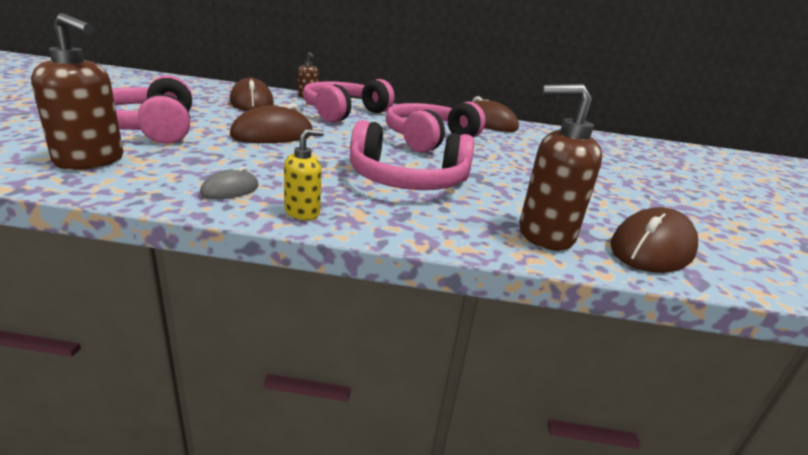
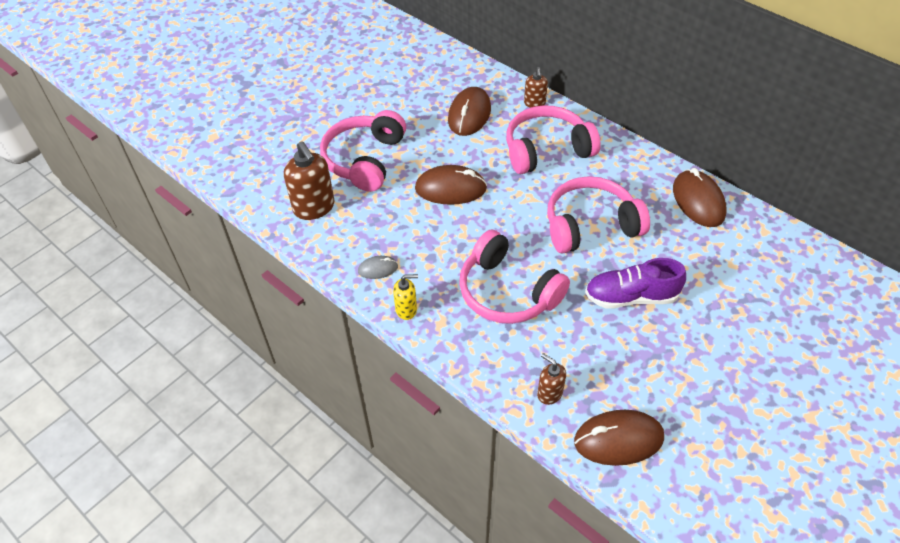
camera: 40 degrees right, 25 degrees up
(514, 166) = (630, 297): none -> purple shoe
(544, 235) = (549, 393): brown soap dispenser -> brown soap dispenser, size x0.56

